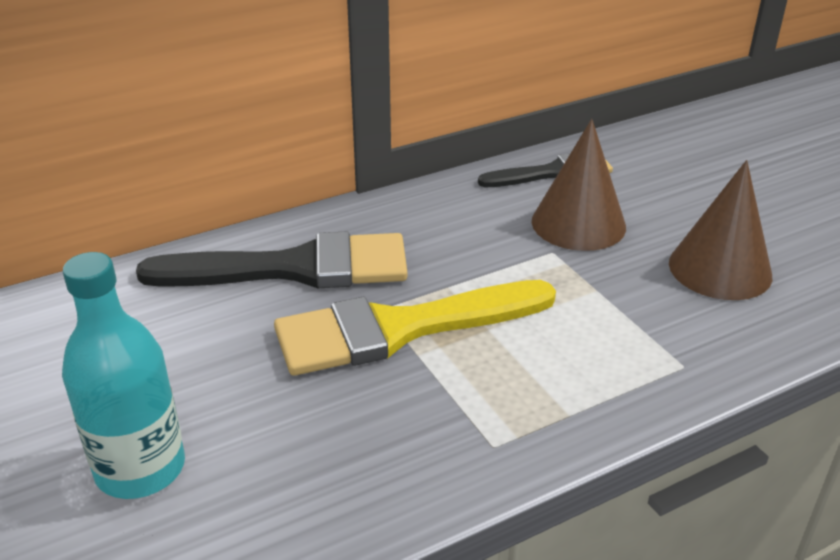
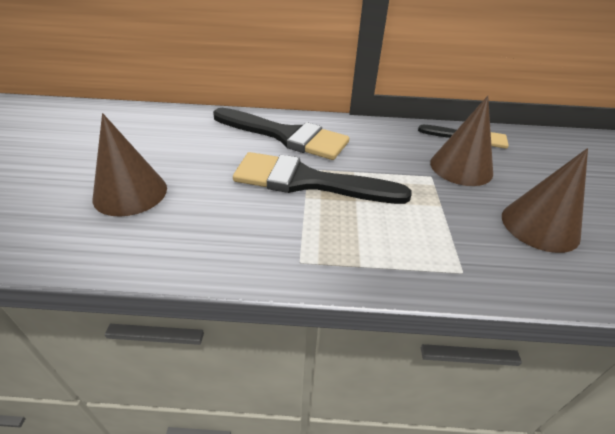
camera: 30 degrees right, 5 degrees up
(140, 469) = (130, 193): turquoise bottle -> brown cone
(400, 329) = (308, 181): yellow brush -> black brush

